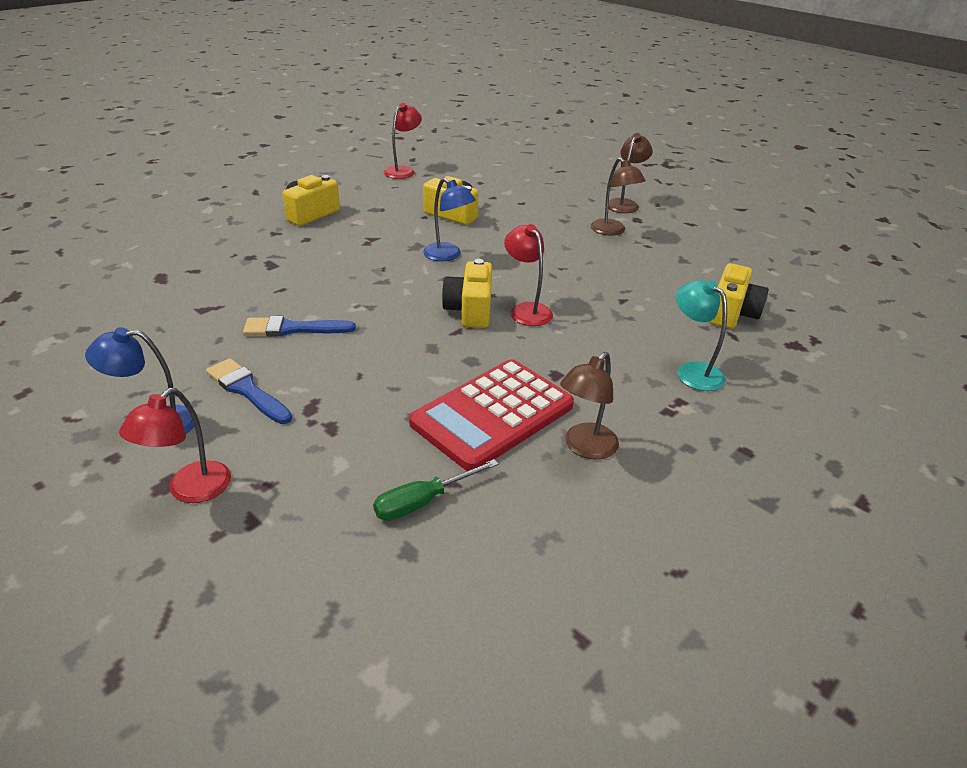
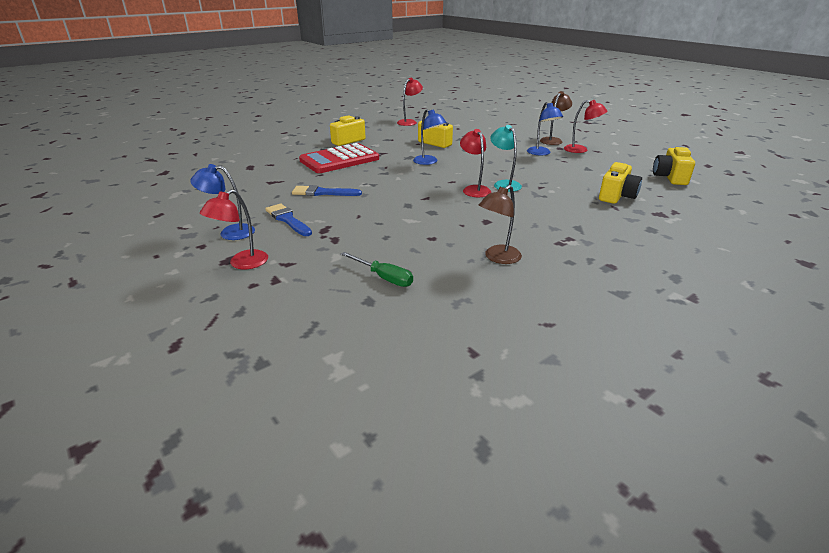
camera: 10 degrees right, 5 degrees down
(423, 502) = (384, 277): green screwdriver -> green screwdriver turned 120 degrees counterclockwise
(469, 310) = (436, 188): yellow camera -> yellow camera (670, 177)
(492, 414) = (439, 238): red calculator -> red calculator (339, 160)
(612, 231) = (541, 153): brown lamp -> blue lamp
(667, 222) = (581, 150): none -> red lamp
(692, 371) = (581, 224): turquoise lamp -> turquoise lamp (504, 184)

